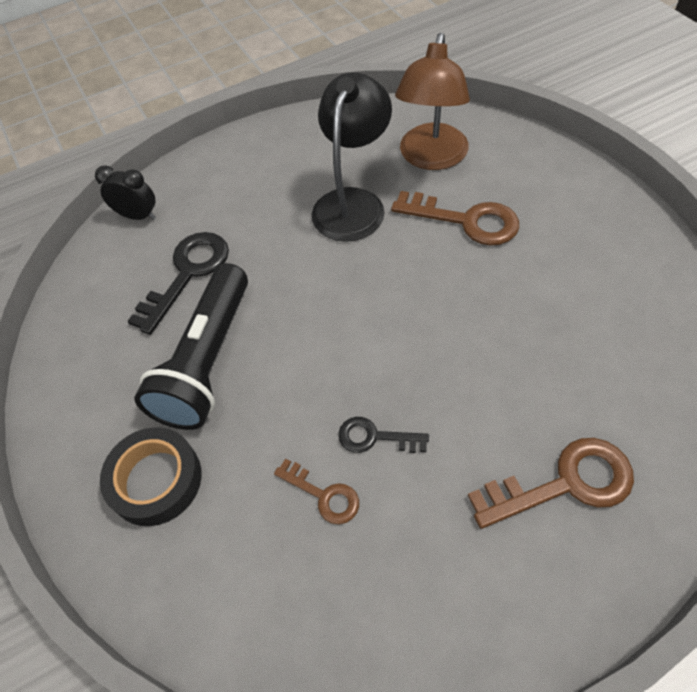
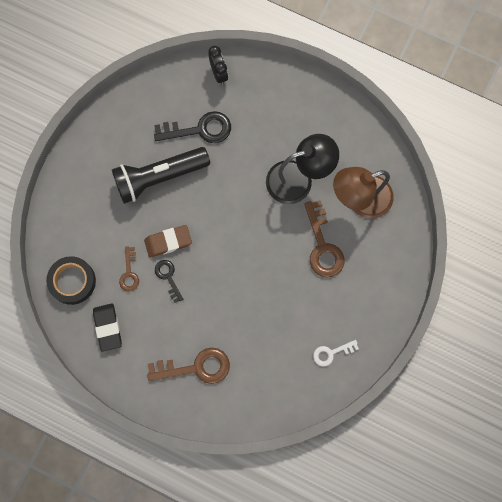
camera: 50 degrees right, 20 degrees up
(156, 480) = (92, 200): black tape -> black tape (72, 281)
(316, 404) = (168, 242): none -> brown eraser
(398, 596) = (108, 327): none -> black eraser
(564, 483) = (195, 367): brown key -> brown key turned 45 degrees counterclockwise
(638, 284) = (331, 353): none -> white key

